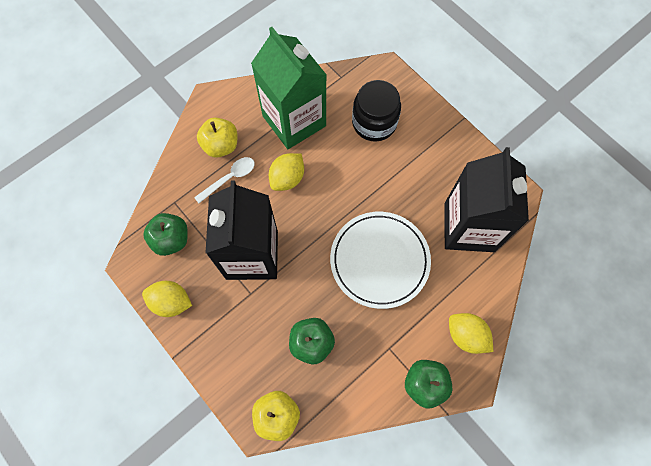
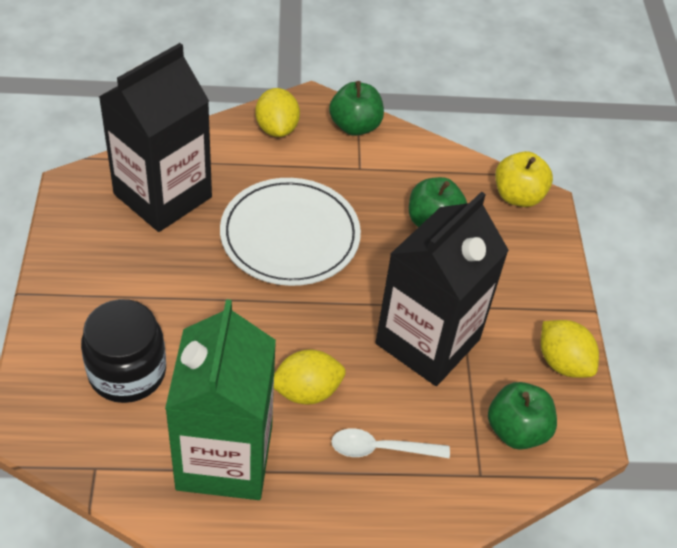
camera: 145 degrees left, 20 degrees down
(221, 145) = (356, 503): yellow apple -> none

